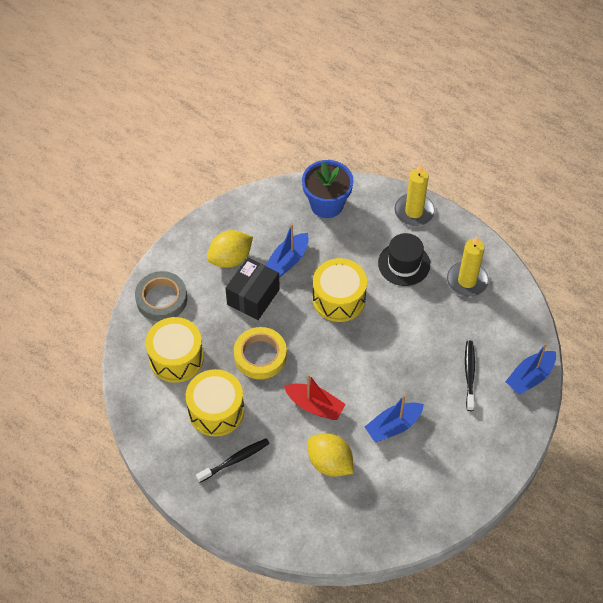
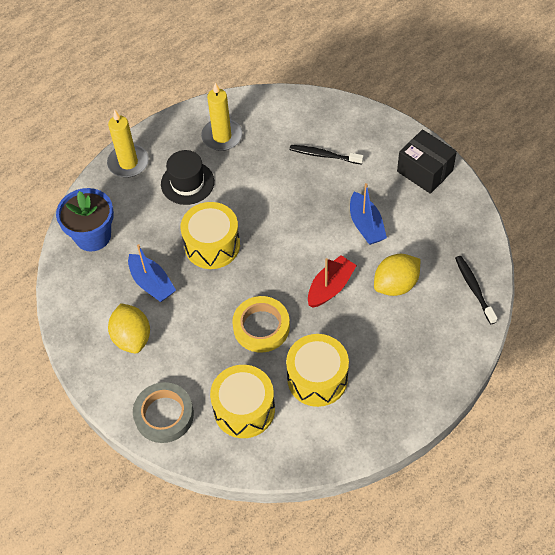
camera: 75 degrees left, 0 degrees up
(235, 460) = (378, 369): black toothbrush -> black toothbrush (474, 289)
(253, 297) = (187, 322): black box -> black box (425, 171)
(529, 377) = (337, 112): blue boat -> none

